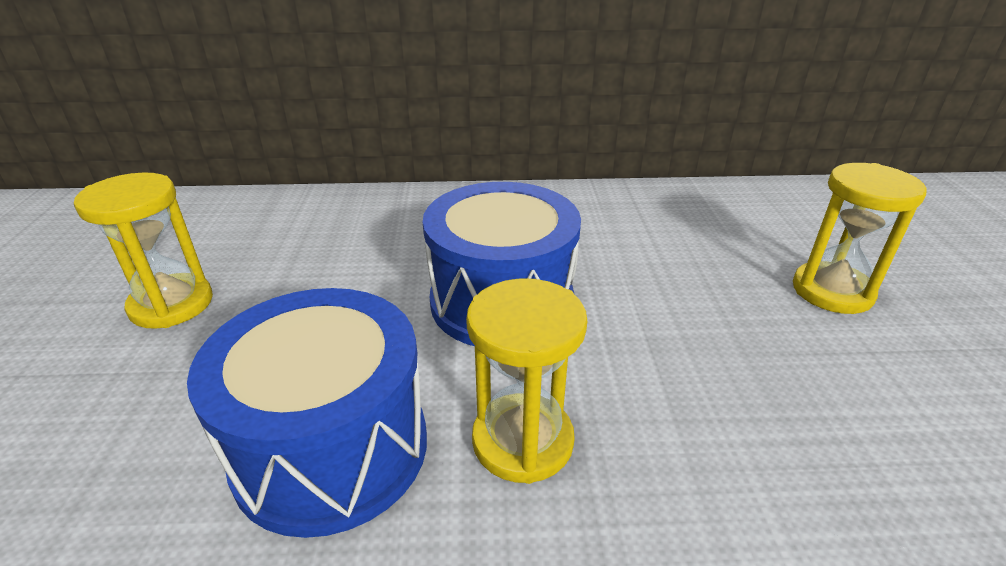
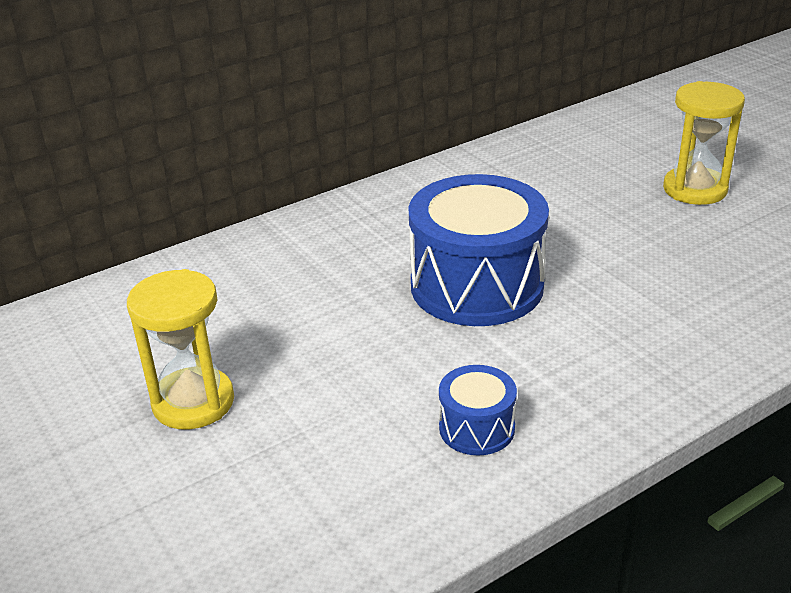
camera: 30 degrees left, 0 degrees up
(331, 448) = (477, 428): blue drum -> blue drum, size x0.47
(522, 441) = (595, 366): yellow hourglass -> none

